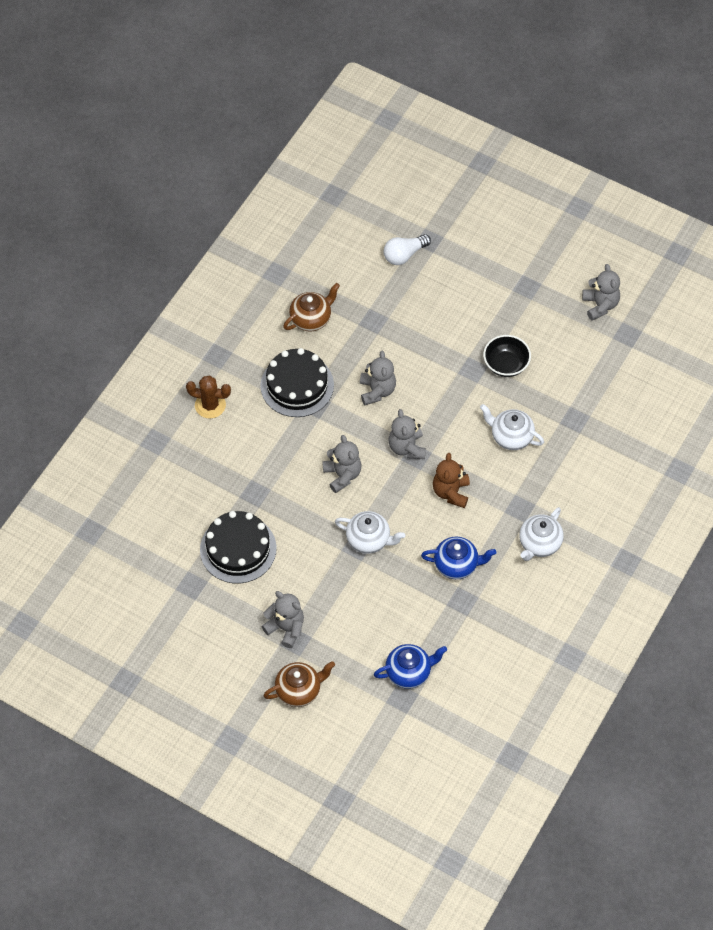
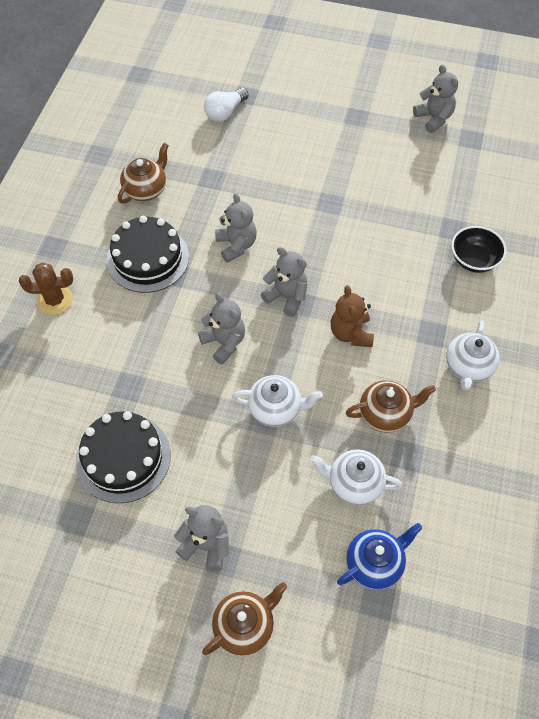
camera: 15 degrees left, 0 degrees up
(407, 447) = (286, 296): grey teddy bear -> grey teddy bear turned 150 degrees clockwise
(457, 565) = (386, 414): blue teapot -> brown teapot
(506, 364) = (362, 191): black bowl -> black bowl (474, 260)
(511, 436) = (394, 260): white teapot -> white teapot (354, 483)

